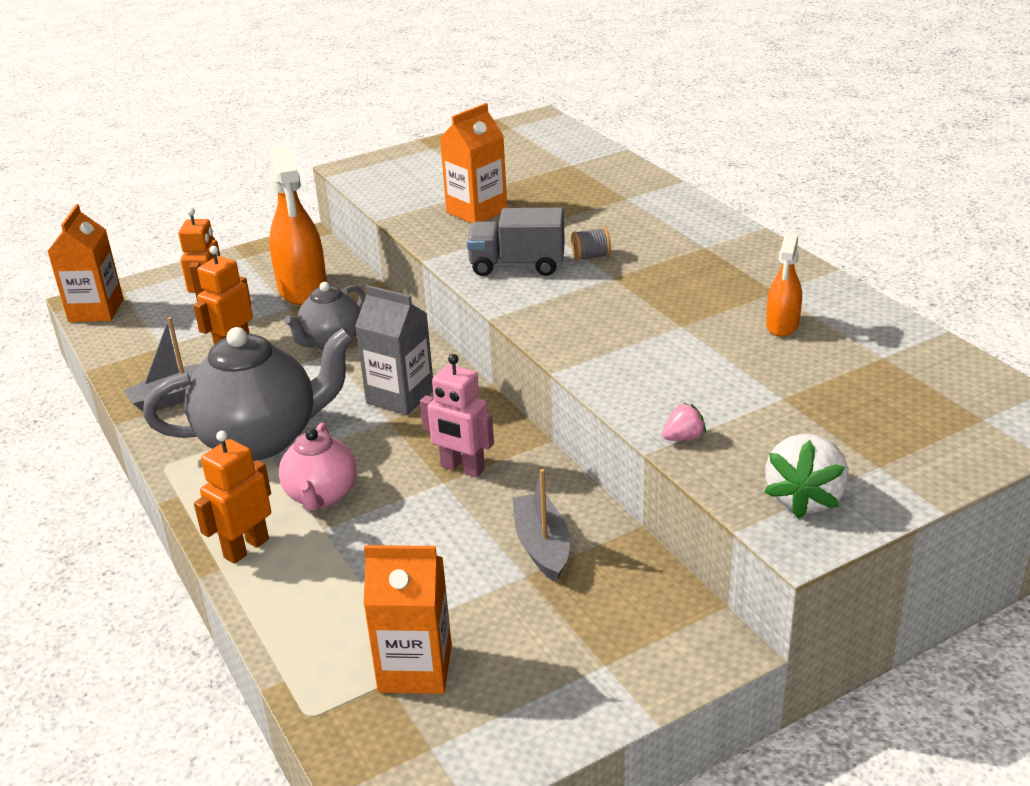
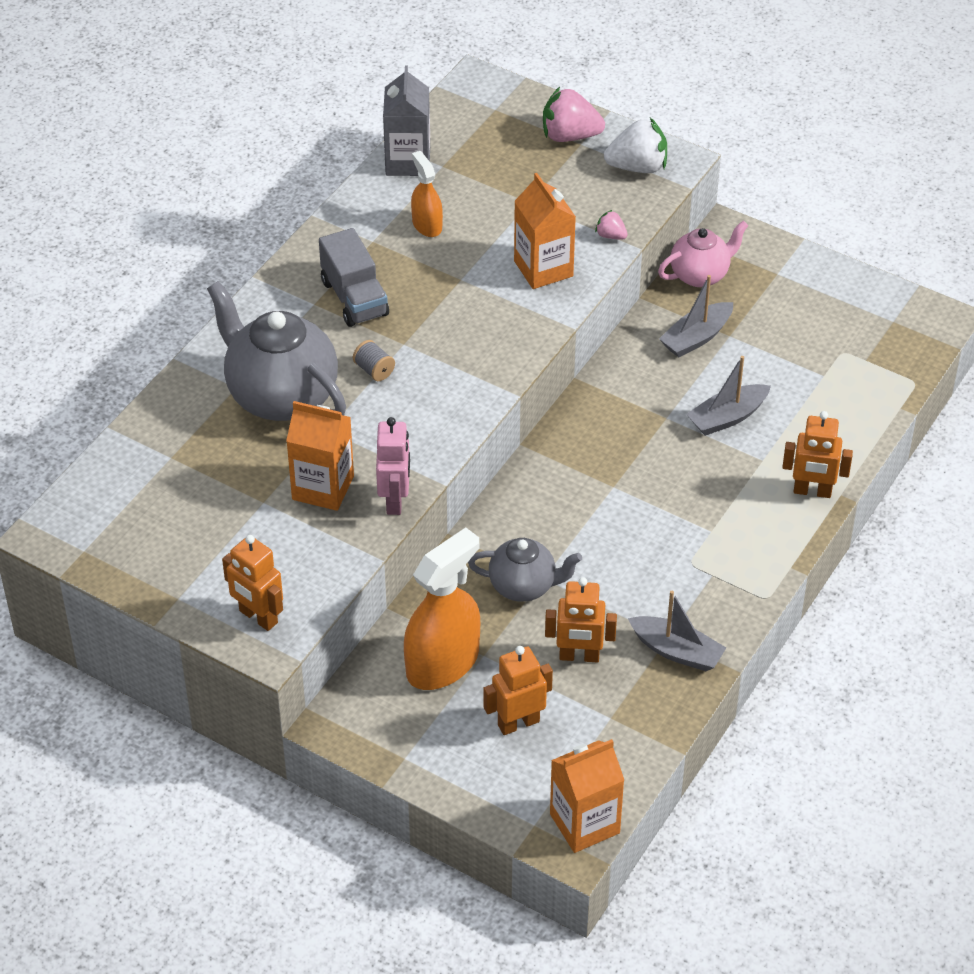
camera: 120 degrees left, 15 degrees up
(261, 439) = (692, 554): grey teapot -> grey teapot (281, 396)
(321, 496) = (730, 479): pink teapot -> pink teapot (700, 275)
(381, 169) = (258, 617): none -> orange robot
(400, 396) = (577, 494): grey carton -> grey carton (408, 161)
(403, 525) = (727, 417): none -> grey boat
(415, 668) = (845, 352): orange carton -> orange carton (543, 269)
(462, 468) = (643, 413): pink robot -> pink robot (395, 500)
(517, 266) = (419, 413): grey truck -> grey truck (354, 298)
(782, 325) = (427, 225): orange spray bottle -> orange spray bottle turned 105 degrees counterclockwise
(899, 461) = (570, 136): none -> pink strawberry

